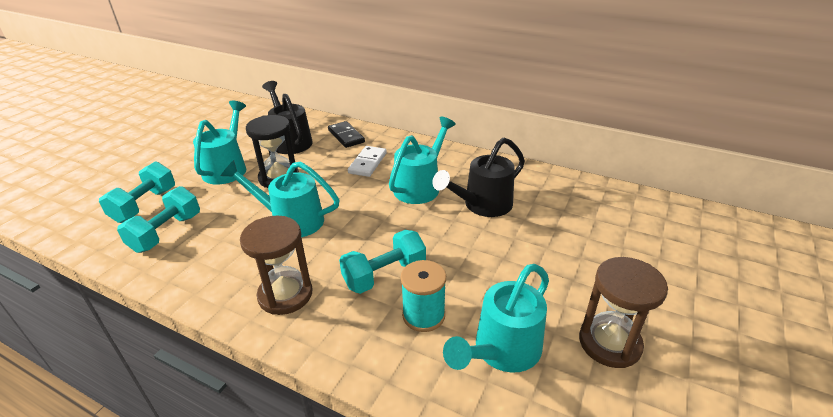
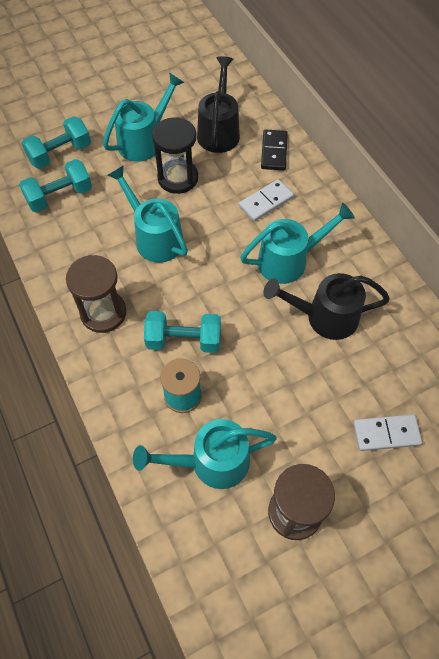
camera: 35 degrees right, 25 degrees up
(606, 249) = (386, 434): none -> white domino

